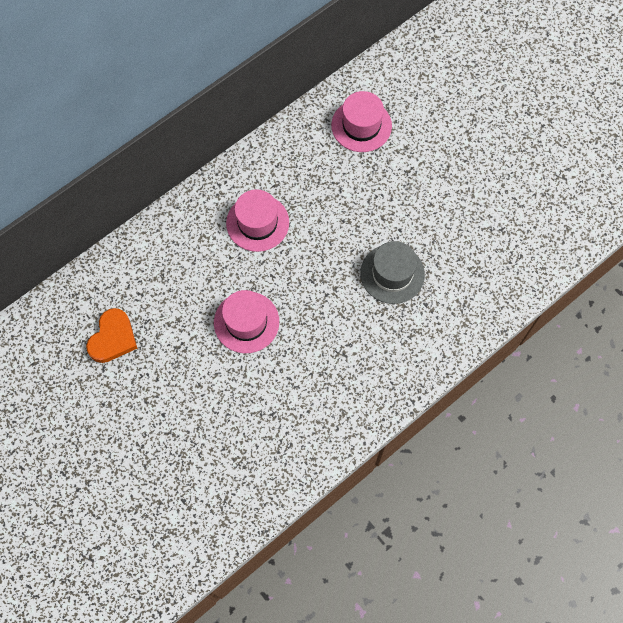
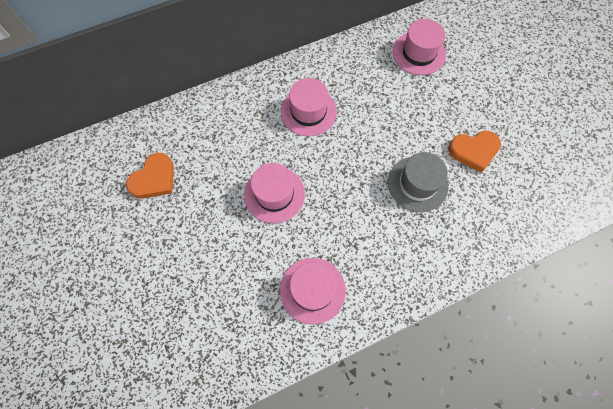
camera: 15 degrees right, 0 degrees up
(312, 408) = (312, 290): none -> pink hat
(442, 224) = (473, 151): none -> orange heart

